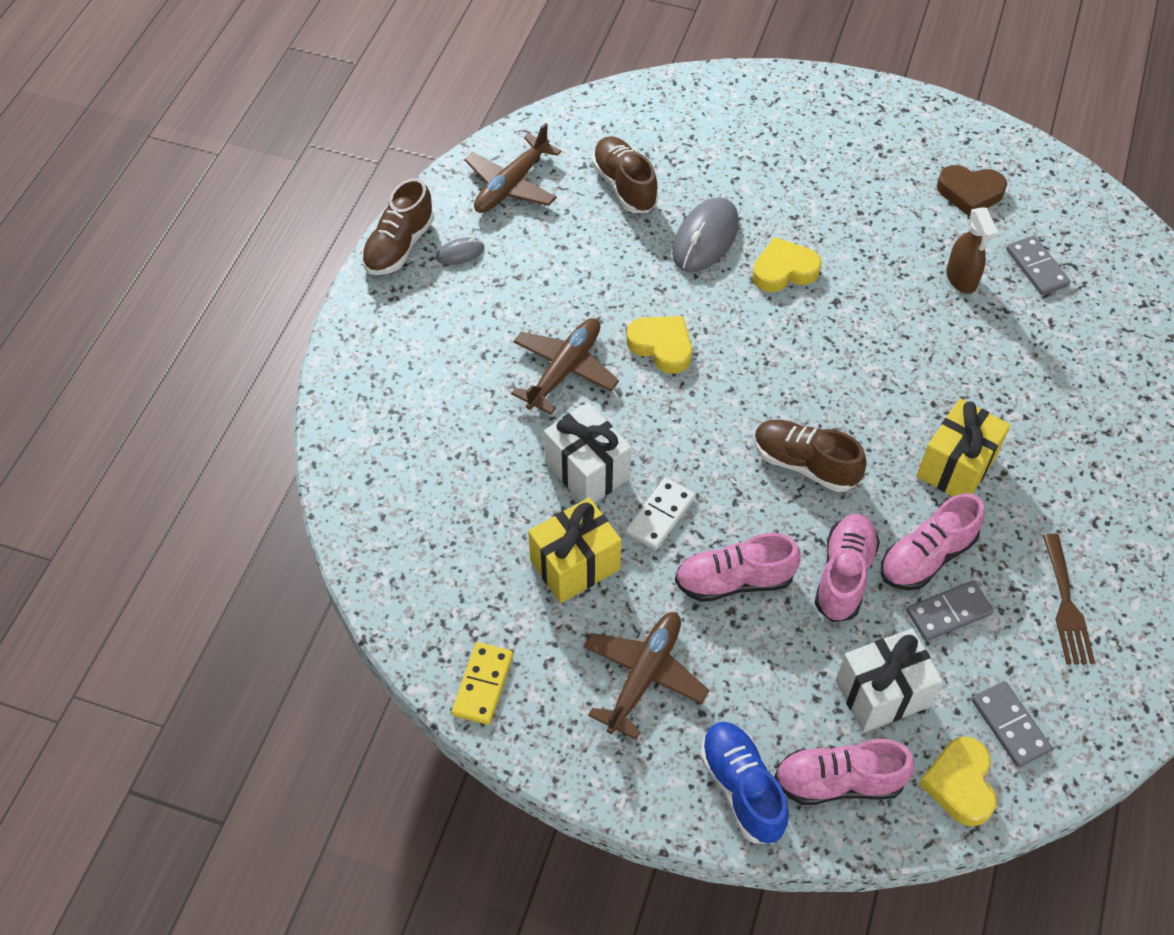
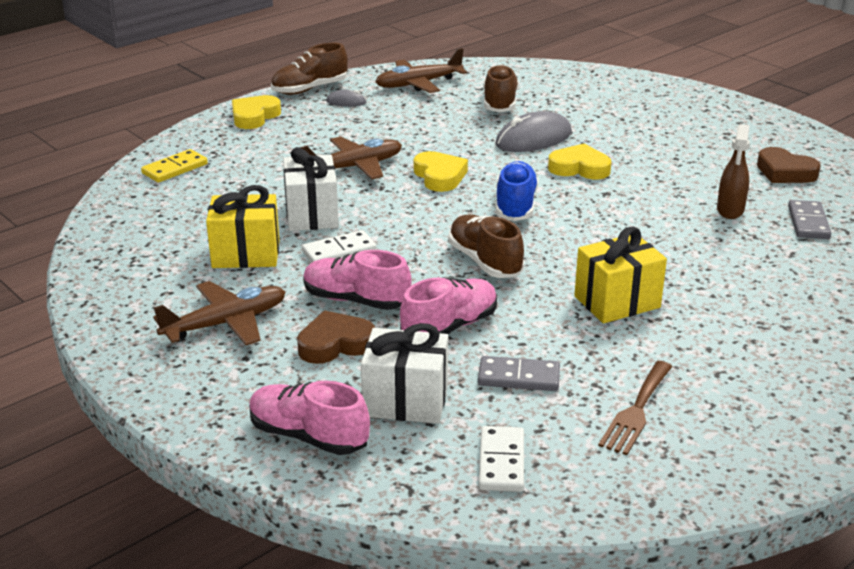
camera: 30 degrees right, 25 degrees down
(483, 685) = (107, 287): yellow domino -> yellow domino (175, 169)
(742, 788) = (225, 409): blue shoe -> blue shoe (515, 206)
(765, 651) = (335, 344): none -> brown heart
(926, 557) = (534, 341): pink shoe -> none
(960, 784) = (414, 479): yellow heart -> yellow heart (254, 116)
(1009, 725) = (501, 462): grey domino -> white domino

